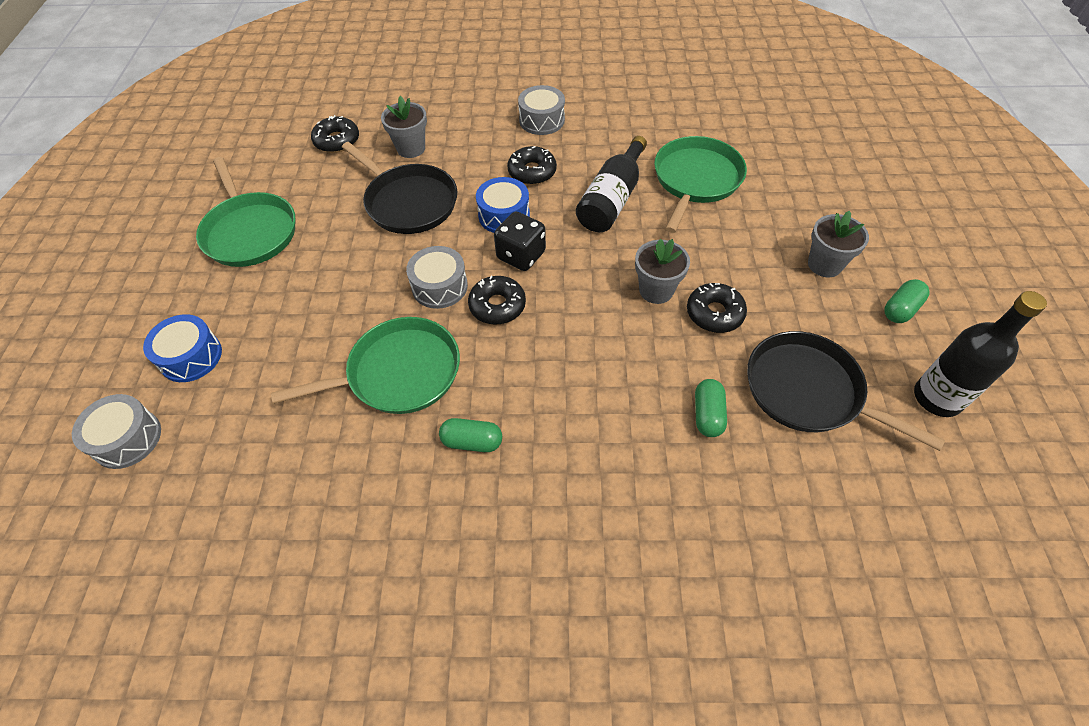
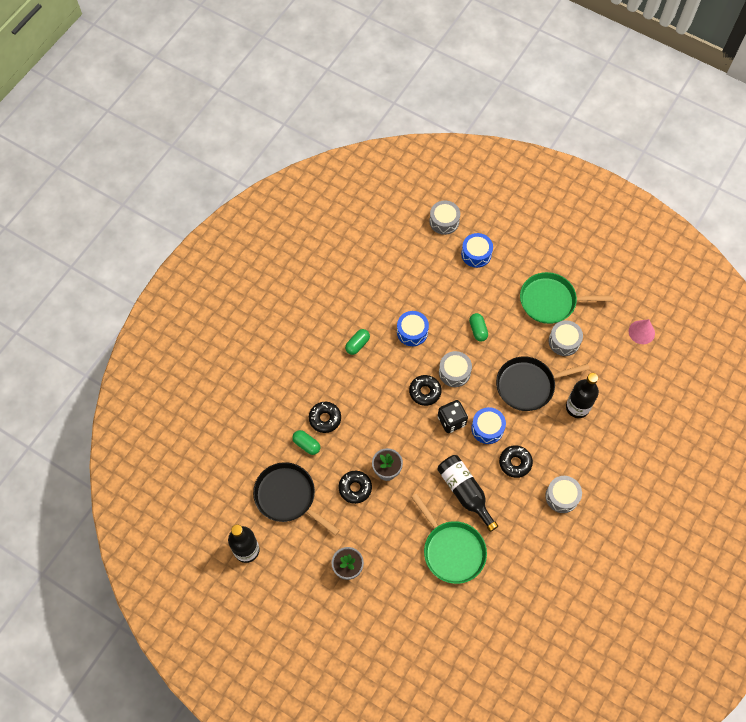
camera: 120 degrees right, 10 degrees up
(260, 133) = (641, 332): none -> pink cone
(315, 194) = (564, 341): none -> grey drum
(337, 141) = (609, 370): black donut -> black donut (325, 419)
(398, 373) = (412, 332): green pan -> blue drum
(411, 148) = (577, 407): grey flower pot -> black bottle
(808, 391) = (288, 496): black pan -> black pan turned 120 degrees counterclockwise
(900, 309) = (298, 581): green capsule -> green capsule (478, 330)

